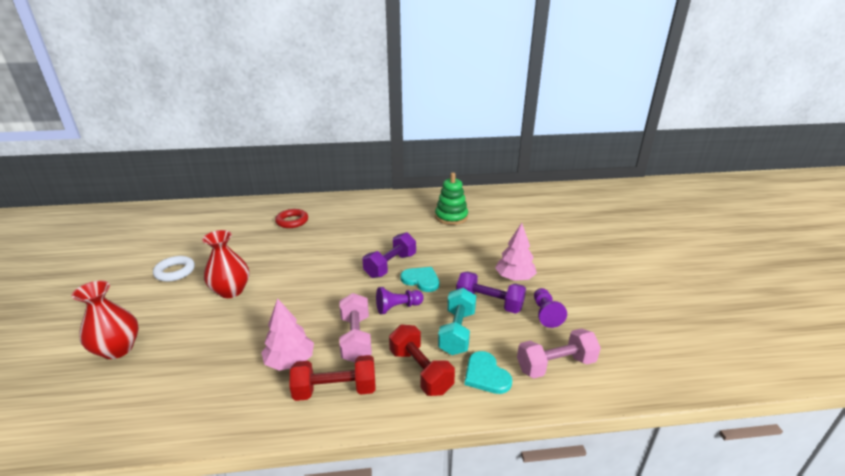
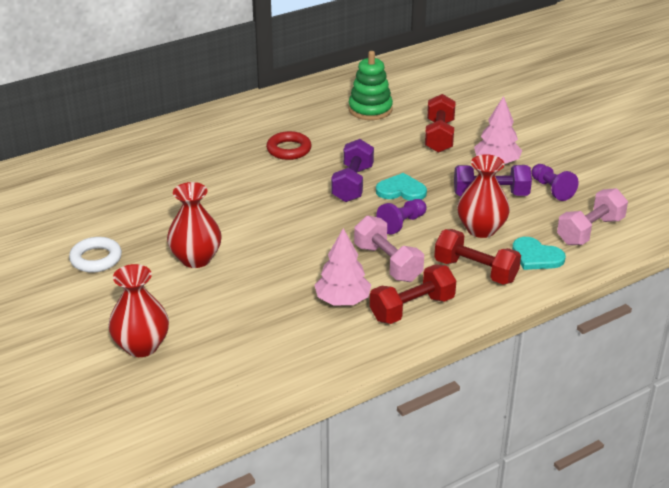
camera: 25 degrees left, 5 degrees up
(292, 221) = (172, 163): red ring -> red ring (289, 149)
(457, 332) = (481, 229): turquoise dumbbell -> red vase
(485, 247) = (439, 136): none -> red dumbbell

